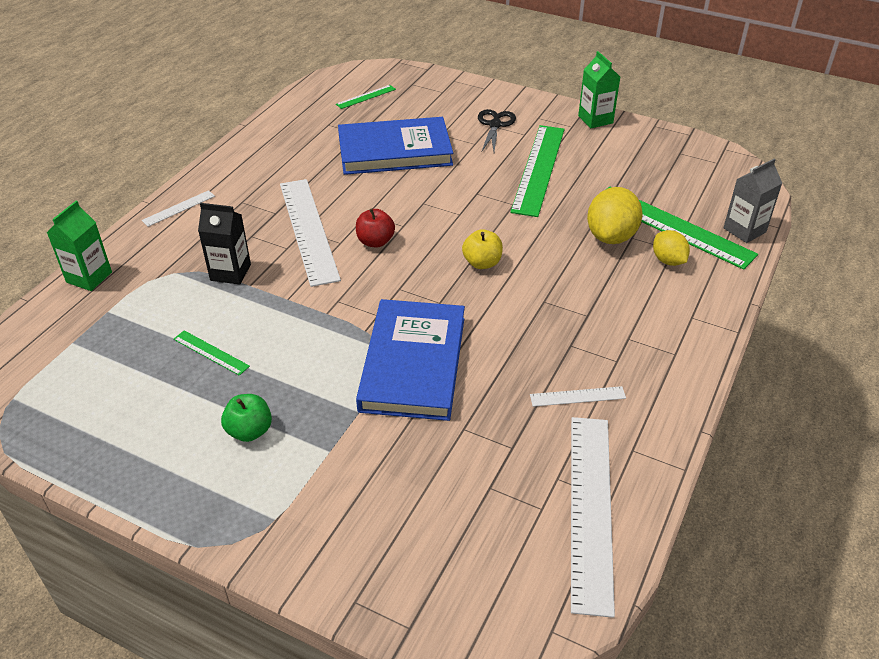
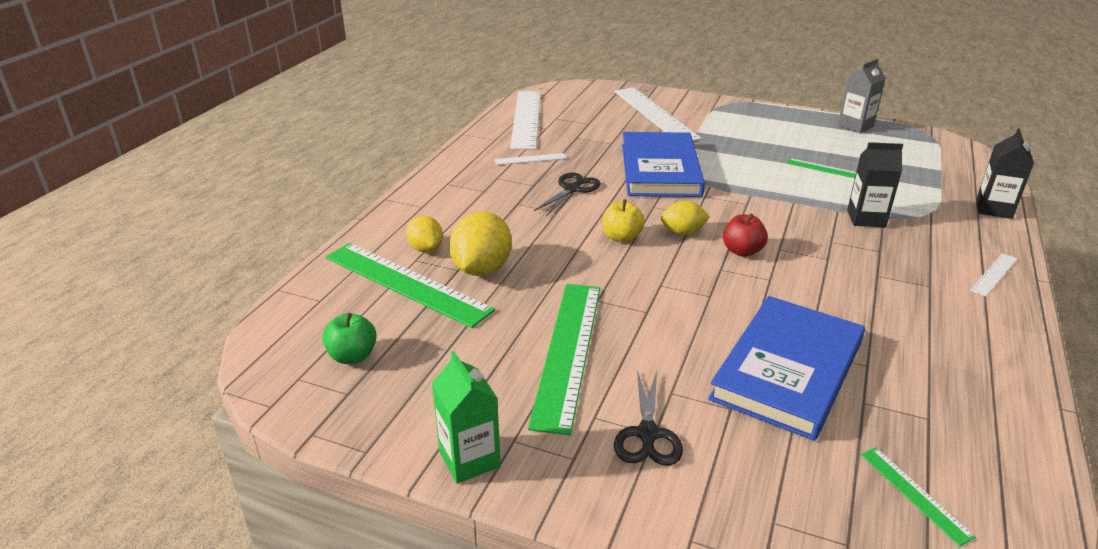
camera: 175 degrees right, 10 degrees down
(89, 277) = (993, 209): green carton -> black carton
(249, 431) = (756, 136): green apple -> green apple (352, 356)
(308, 230) = (823, 259): white ruler -> white ruler (654, 114)
(366, 97) = (914, 494): green ruler -> green ruler turned 75 degrees counterclockwise
(394, 151) = (788, 370): blue book -> blue book turned 45 degrees counterclockwise
(421, 266) = (683, 232): none -> yellow lemon
(525, 334) = (572, 189): none -> black scissors
(744, 230) = (322, 283): grey carton -> grey carton (855, 126)

